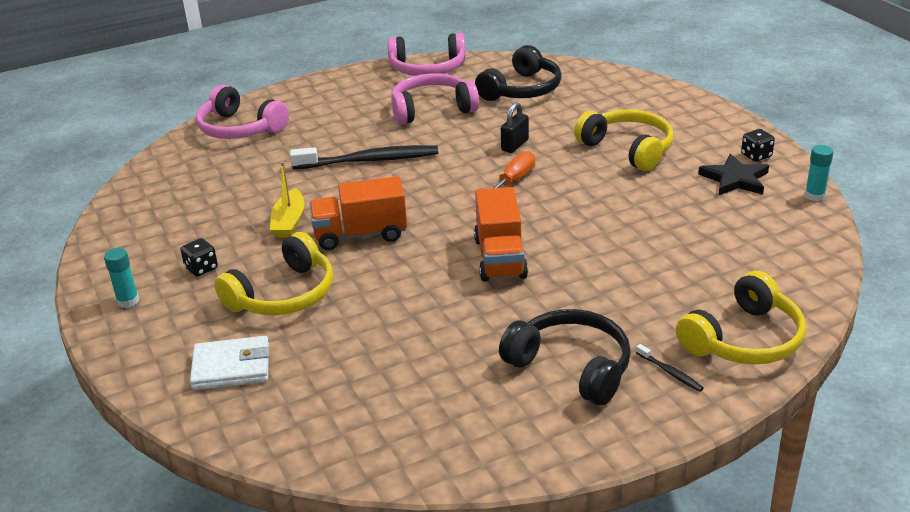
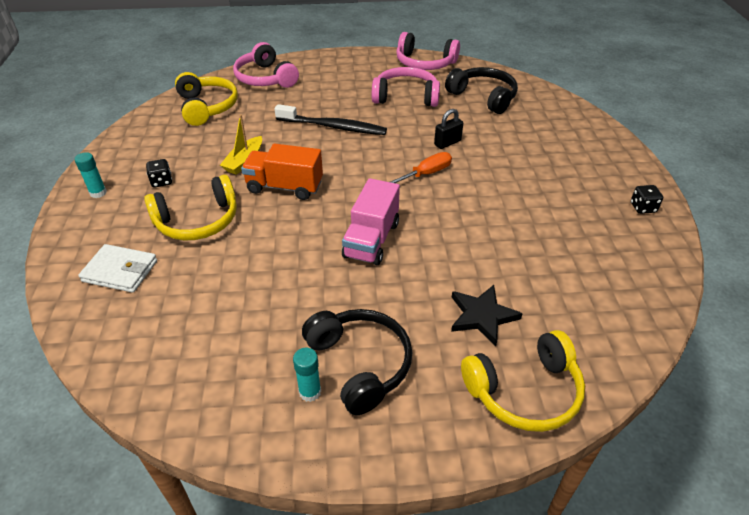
camera: 20 degrees right, 10 degrees up
(500, 258) = (371, 240): orange truck -> pink truck
(522, 90) = (483, 97): black headphones -> black headphones turned 105 degrees counterclockwise
(628, 149) = (535, 171): yellow headphones -> yellow headphones (207, 107)
(670, 372) = (438, 402): black toothbrush -> none
(735, 179) = (611, 225): black star -> black star (482, 316)
(814, 196) = (675, 263): turquoise glue stick -> turquoise glue stick (310, 392)

